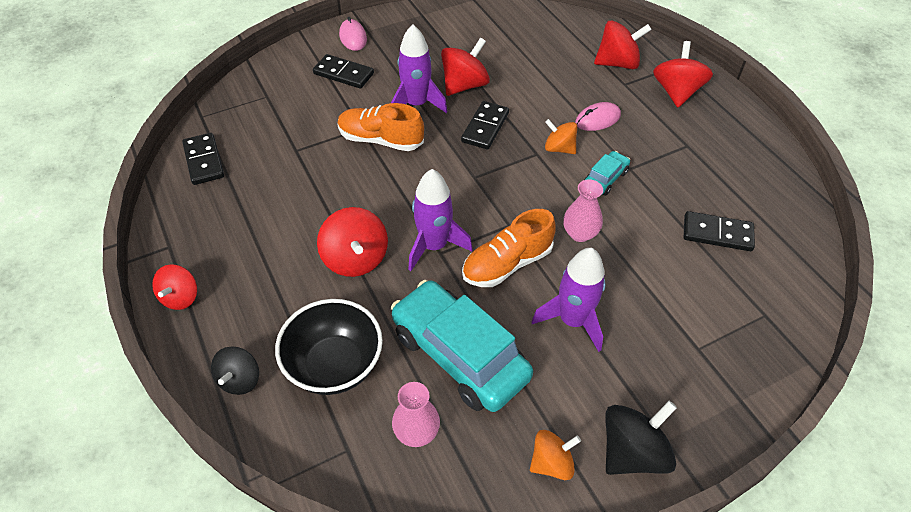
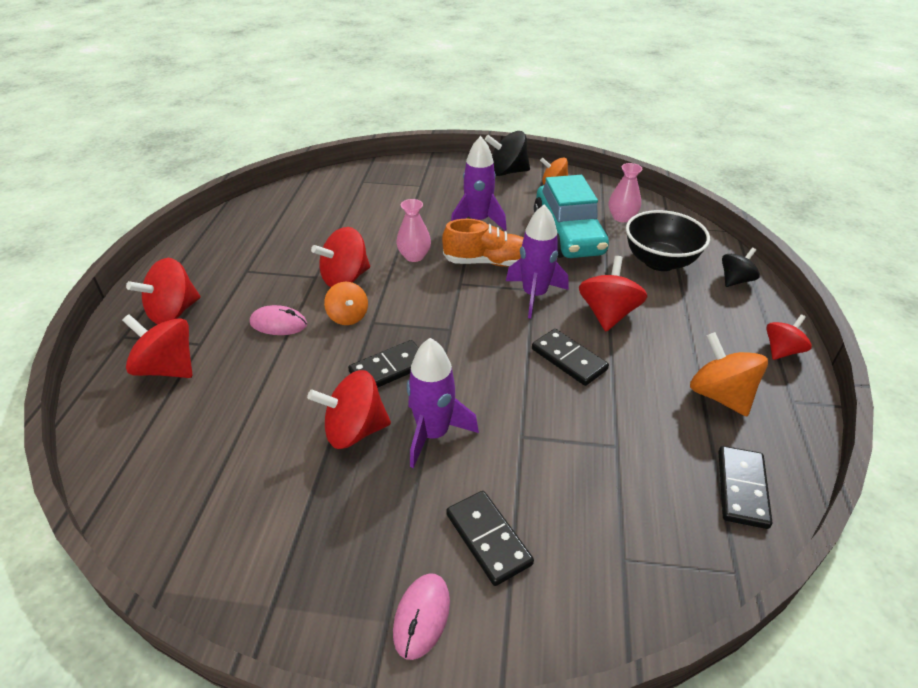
camera: 145 degrees left, 10 degrees down
(231, 222) = (720, 395): none -> orange spinning top
(380, 140) = (510, 409): orange shoe -> none
(605, 179) = (345, 278): turquoise car -> red spinning top
(717, 234) = (324, 218): black domino -> black domino (569, 359)

